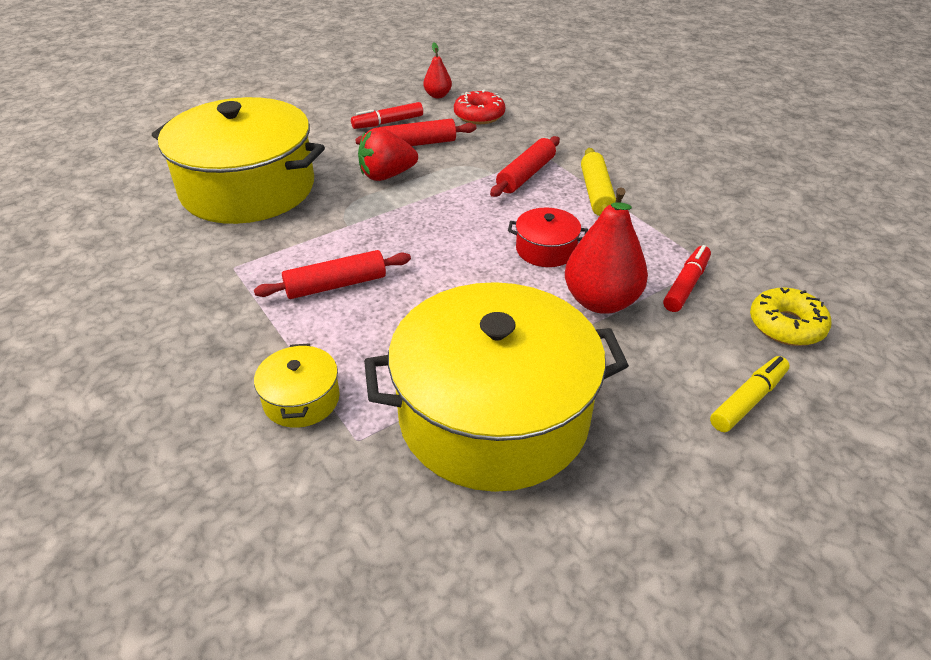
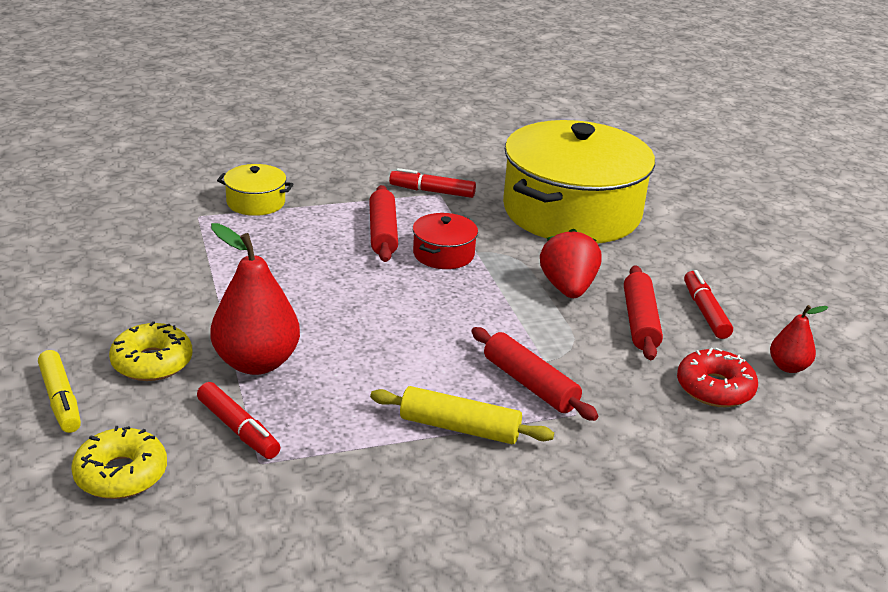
camera: 105 degrees right, 10 degrees down
(229, 272) = (432, 191): none -> red marker
(493, 415) = (169, 270): yellow pot -> none
(546, 249) = (364, 354): red pot -> red pot (443, 254)
(651, 363) = (152, 362): none -> yellow donut

